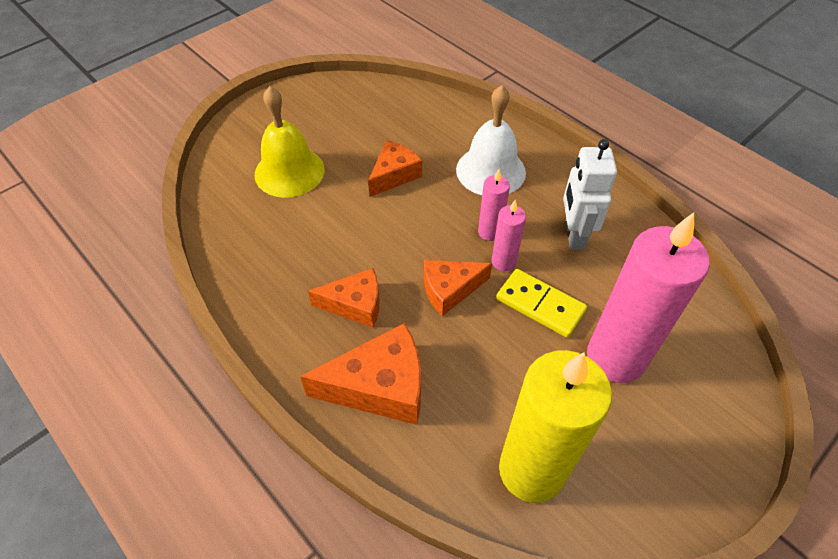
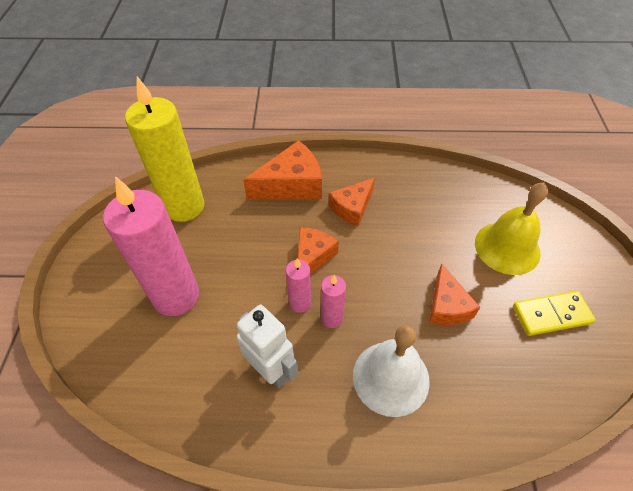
camera: 135 degrees right, 0 degrees up
(380, 387) = (292, 185): orange cheese -> orange cheese turned 150 degrees counterclockwise
(540, 305) = (249, 292): yellow domino -> yellow domino (551, 314)

